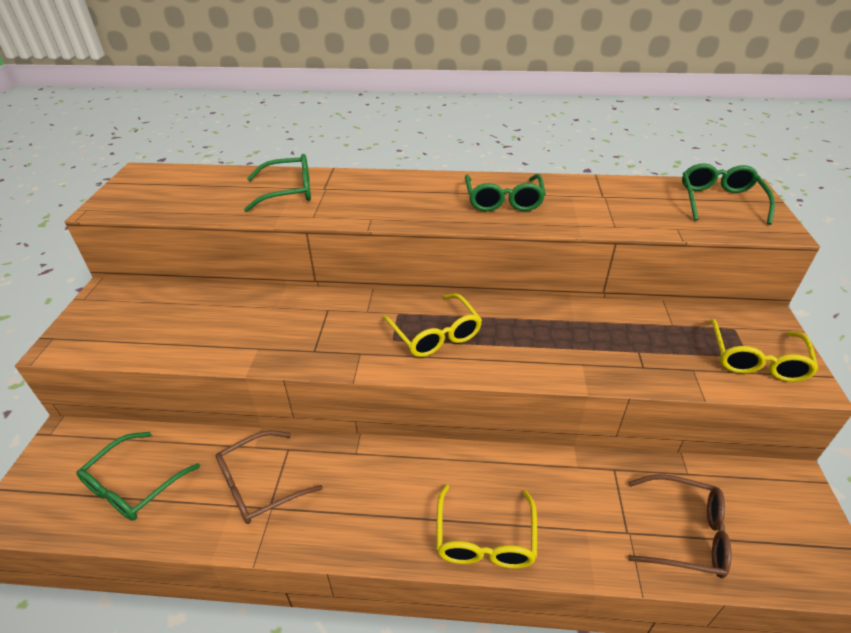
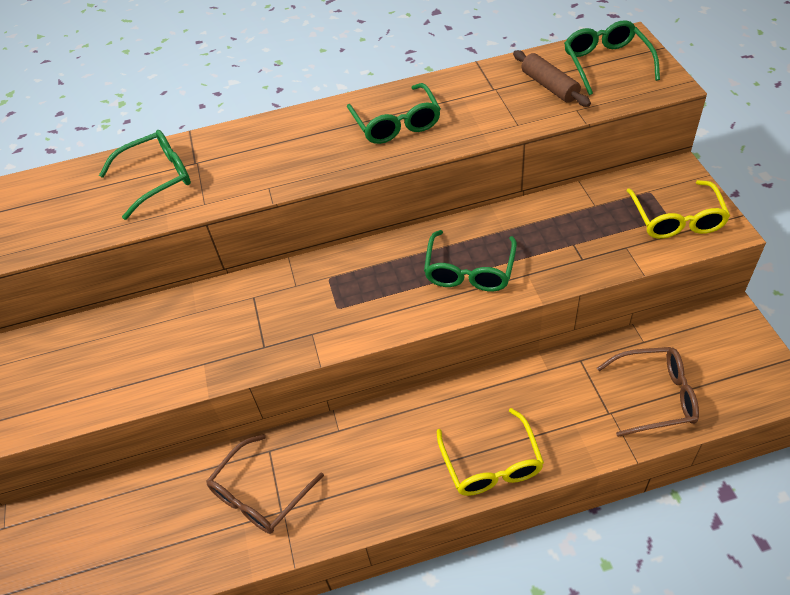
camera: 15 degrees left, 10 degrees up
(133, 486) = (132, 543): green glasses -> green glasses (469, 271)
(435, 334) = (377, 289): yellow glasses -> none
(657, 205) = (549, 86): none -> brown rolling pin

